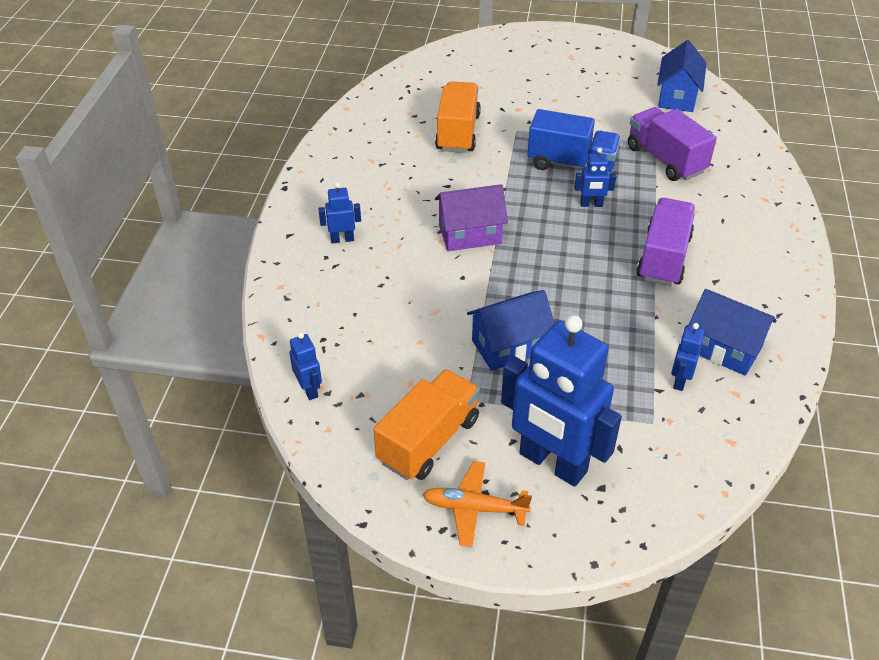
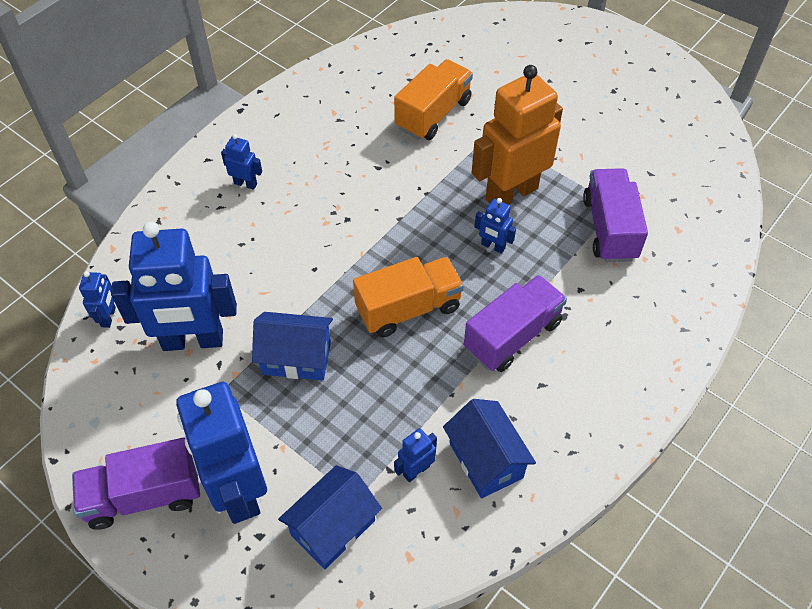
camera: 30 degrees right, 10 degrees up
(406, 373) = (193, 341): none -> blue robot
(428, 440) = (160, 413): orange truck -> orange truck (408, 308)
(470, 234) = (356, 228): purple house -> none
(474, 508) = (144, 495): orange plane -> purple truck
(571, 164) = (511, 193): blue truck -> orange robot
(677, 97) = (685, 161): blue house -> blue house (333, 527)

